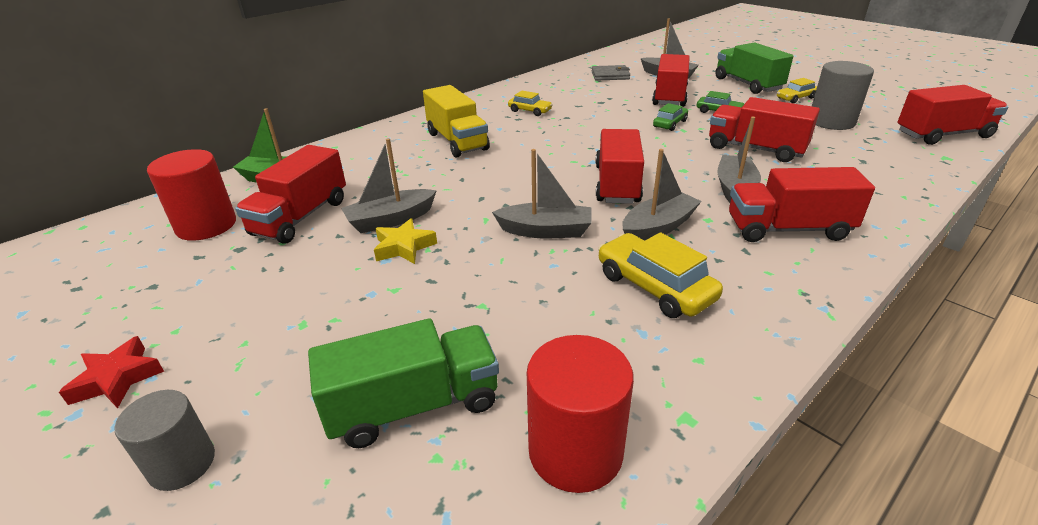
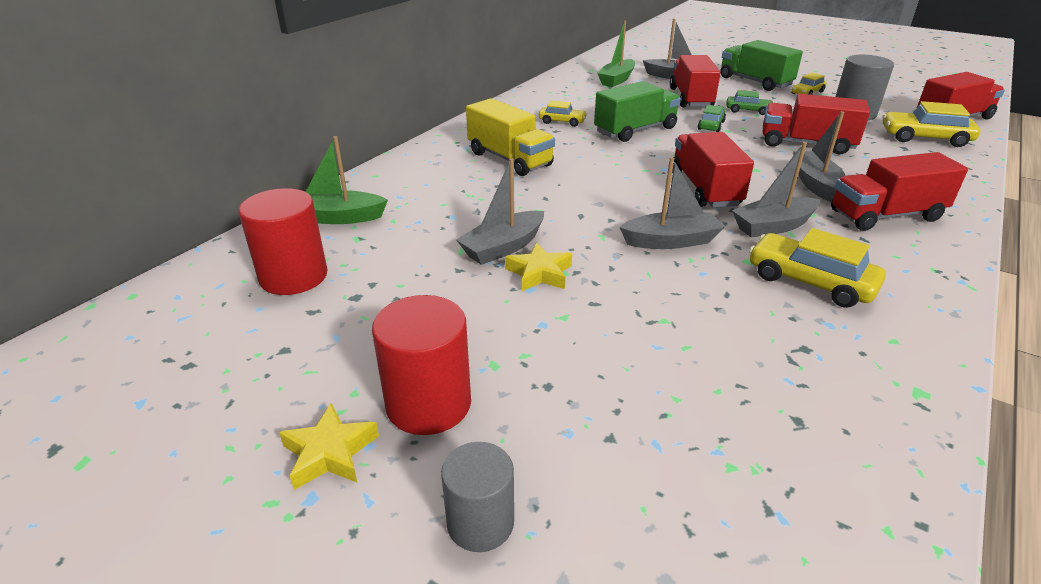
camera: 15 degrees left, 0 degrees up
(117, 379) = (330, 453): red star -> yellow star
(301, 217) = (399, 255): red truck -> none
(414, 405) = (672, 424): green truck -> green truck (635, 130)
(575, 451) = (850, 437): red cylinder -> red cylinder (428, 404)
(610, 75) = (616, 80): grey wallet -> green boat
(658, 227) = (773, 226): grey boat -> grey boat turned 150 degrees counterclockwise
(894, 153) = (925, 138): none -> yellow car

